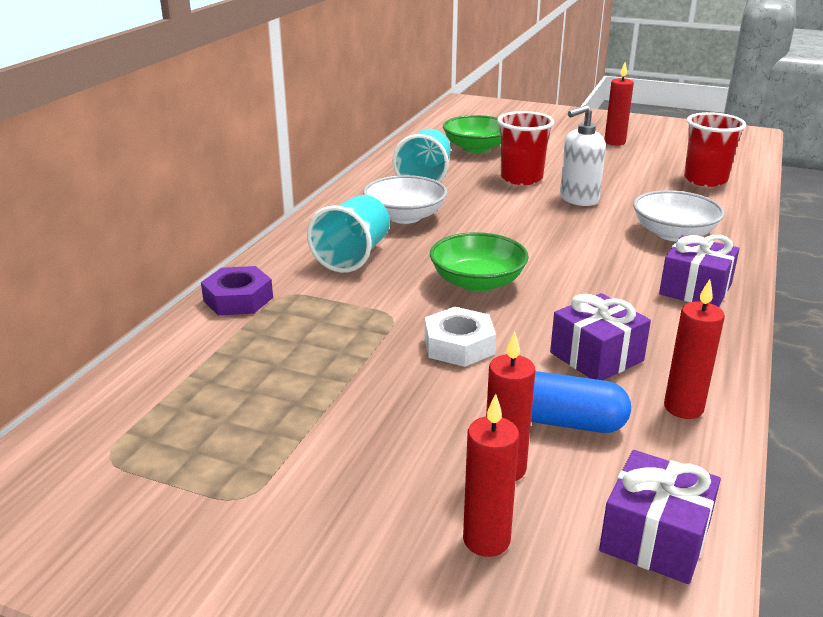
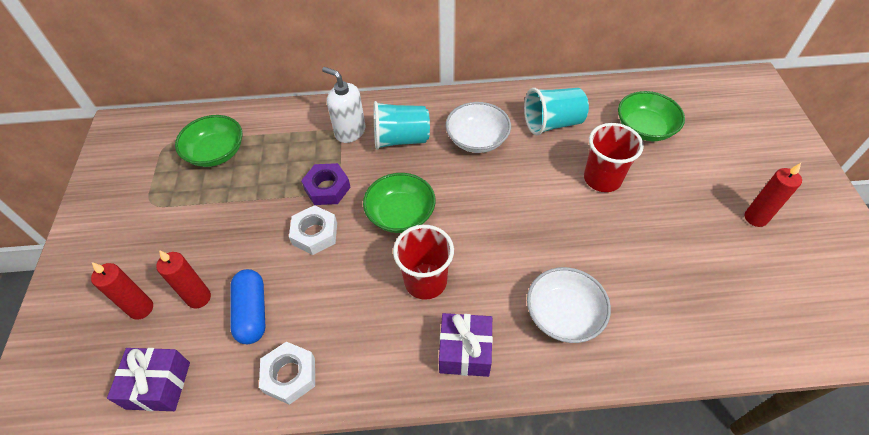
camera: 65 degrees right, 25 degrees up
(201, 403) = (216, 153): none -> green bowl
(238, 299) = (320, 116): purple nut -> purple nut (327, 188)
(578, 199) = (588, 229): white soap dispenser -> white soap dispenser (350, 132)
(596, 357) = (332, 310): purple gift -> none
(683, 408) = (290, 375): red candle -> white nut
(705, 180) = (717, 315): red cup -> red cup (425, 281)

